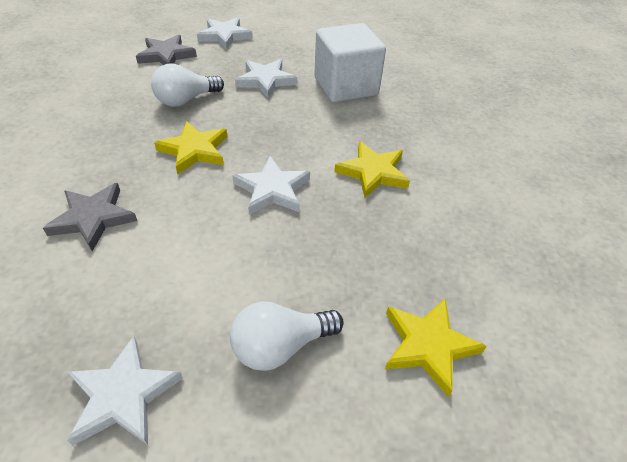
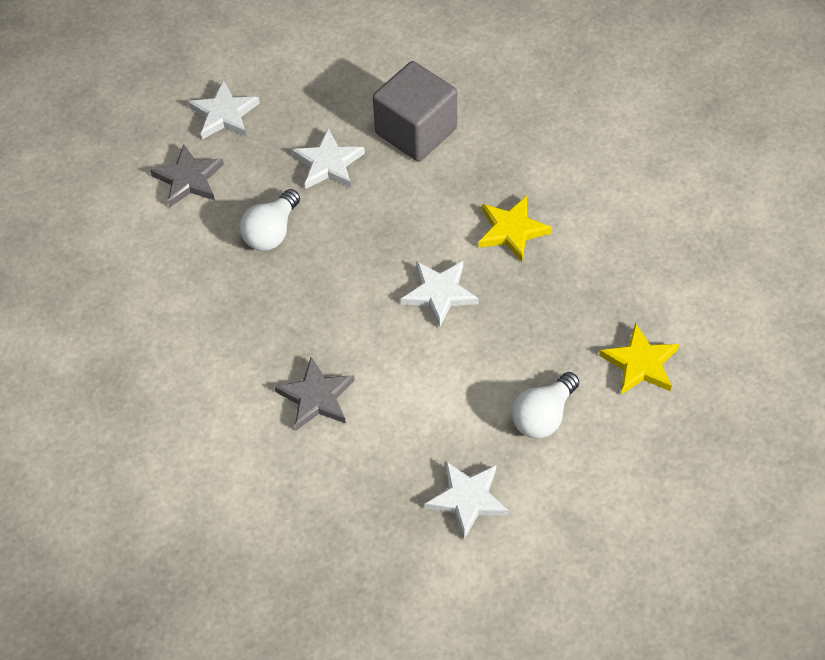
camera: 25 degrees left, 10 degrees up
(194, 150) = (336, 287): yellow star -> none
(345, 86) = (416, 131): white cube -> grey cube

